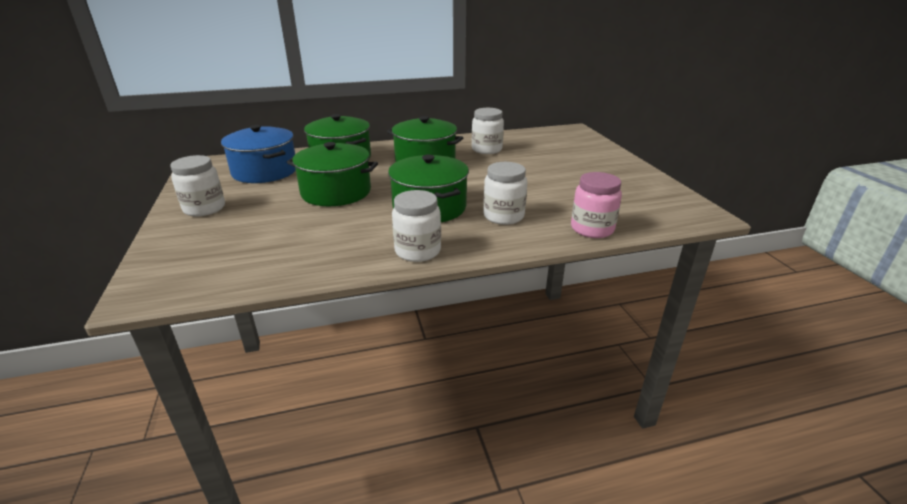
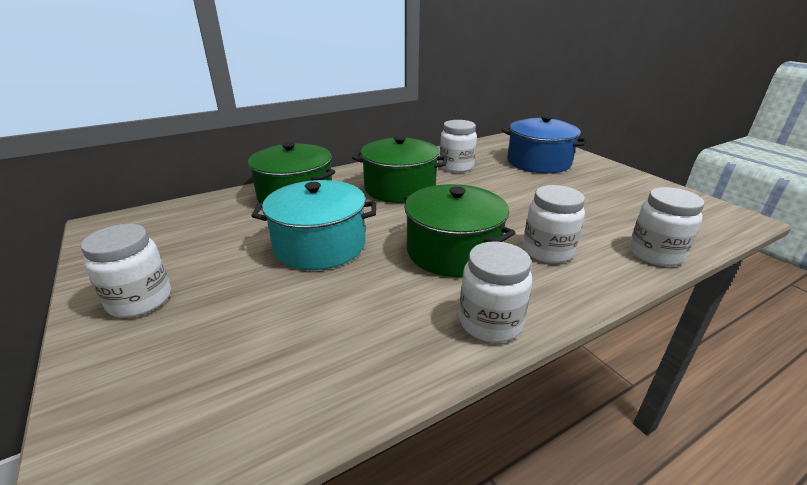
camera: 15 degrees left, 0 degrees up
(265, 171) = (203, 226): blue pot -> blue pot (538, 162)
(336, 192) = (320, 245): green pot -> turquoise pot
(592, 229) = (655, 254): pink jar -> white jar

